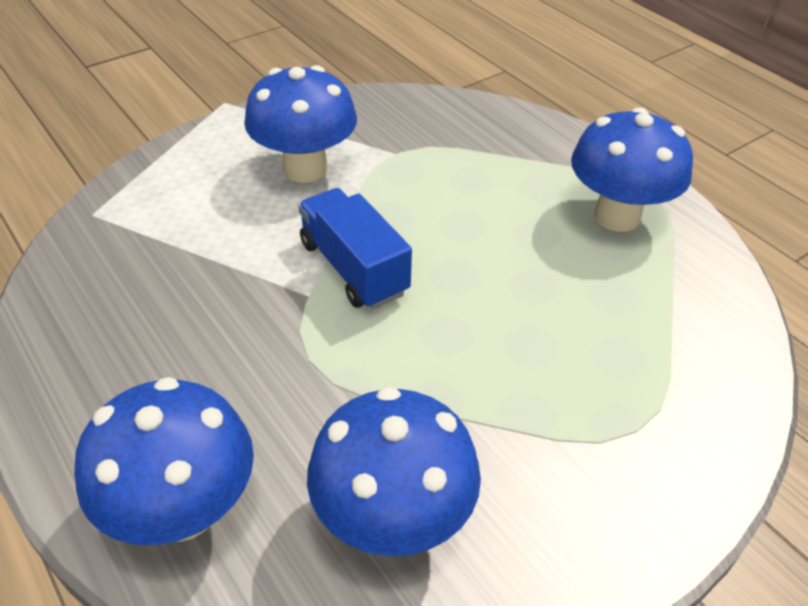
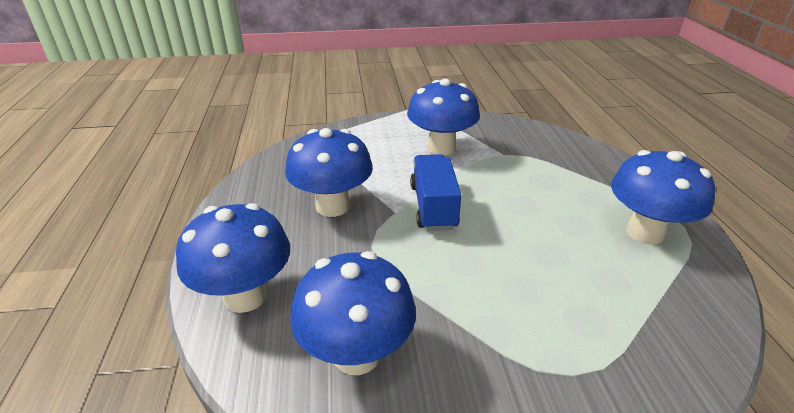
camera: 30 degrees right, 10 degrees down
(211, 319) = (332, 206): none -> blue mushroom

